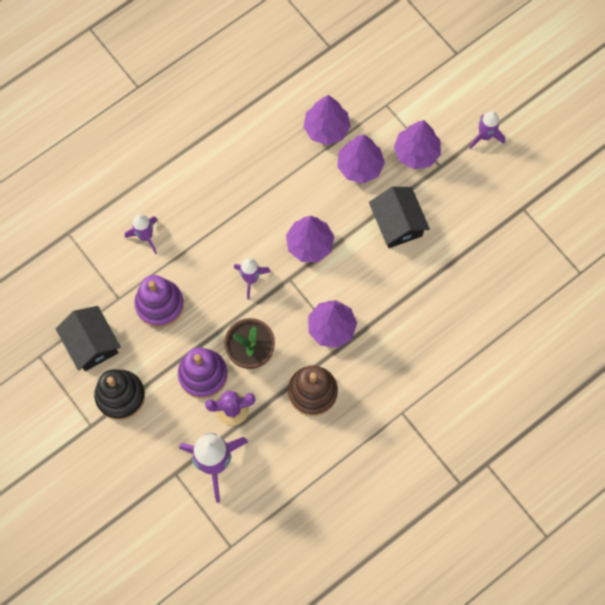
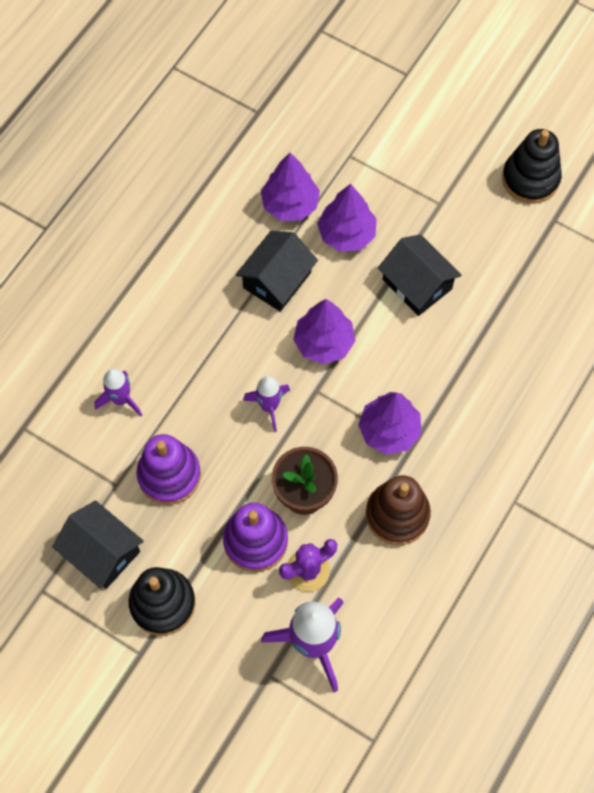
camera: 20 degrees left, 5 degrees down
(293, 184) = (277, 280): none -> black house
(416, 153) = (406, 198): purple tree -> none
(485, 136) = (476, 154): purple rocket -> none
(518, 170) = (530, 179): none -> black stacking toy

